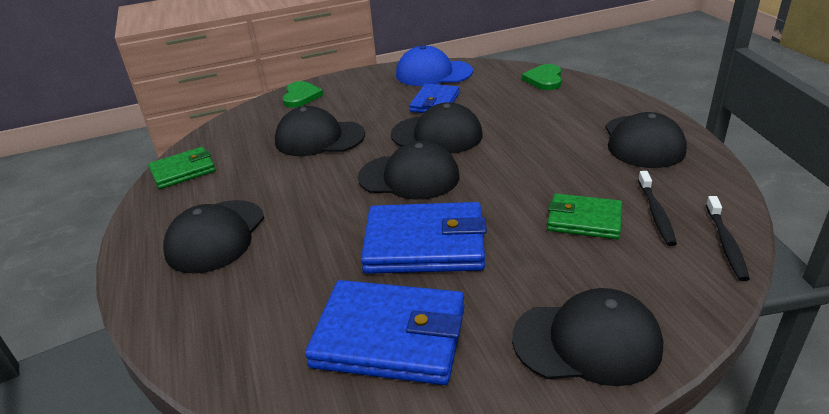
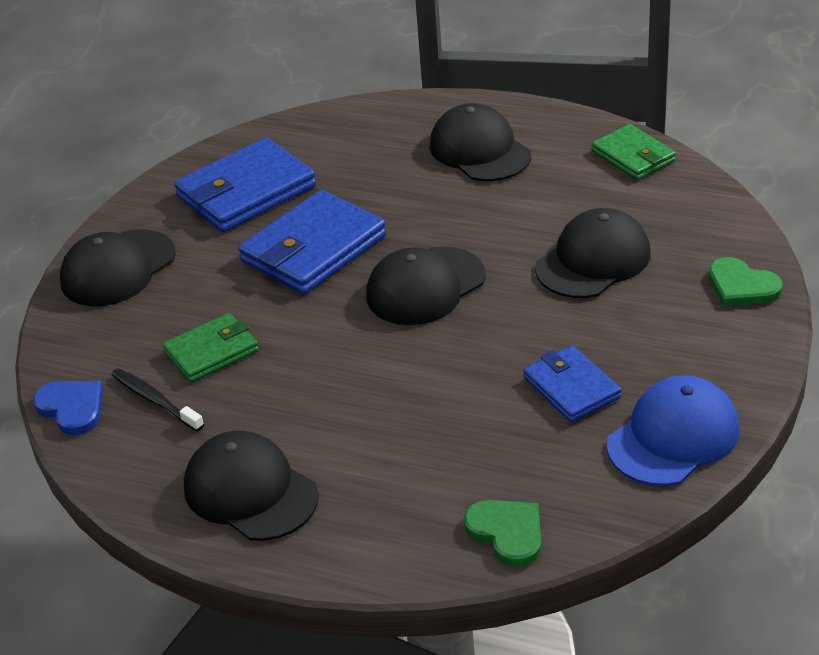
camera: 130 degrees right, 5 degrees up
(183, 171) = (633, 156): green wallet -> green wallet turned 45 degrees counterclockwise
(437, 135) = (484, 346): black cap -> none
(726, 244) = (72, 408): black toothbrush -> blue heart

